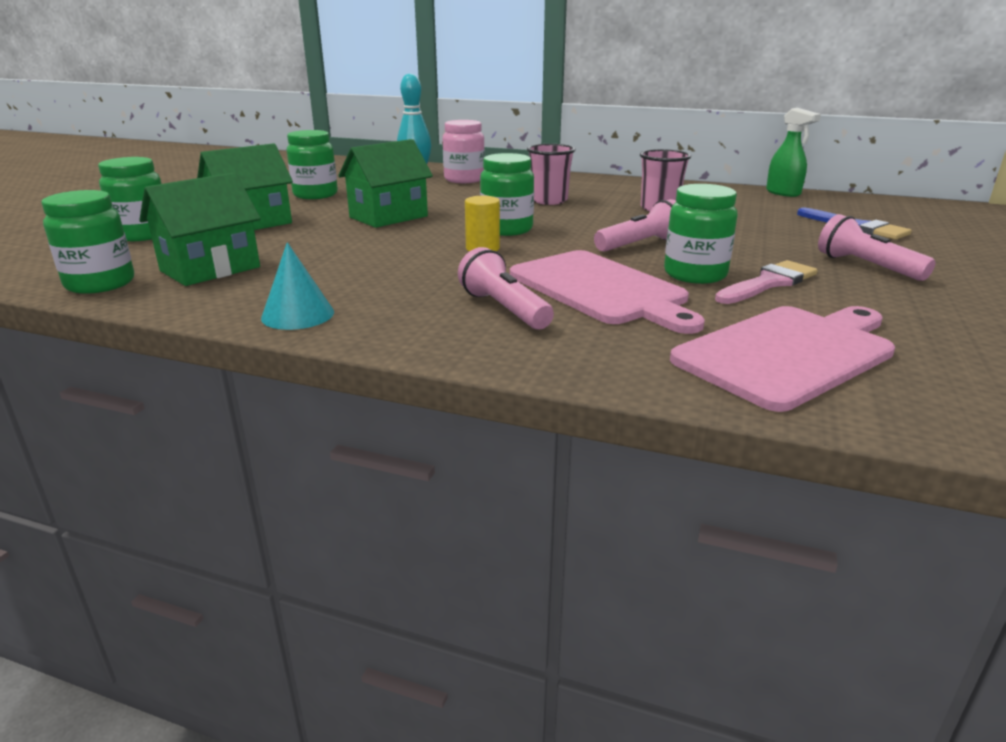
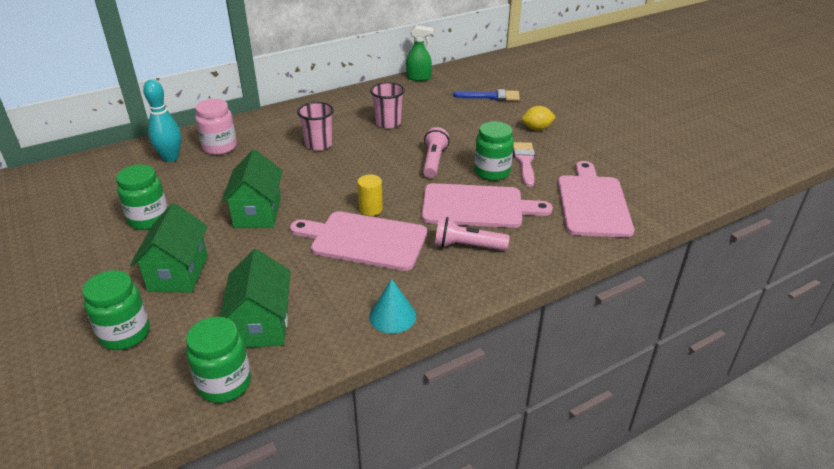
camera: 50 degrees left, 10 degrees up
(420, 262) = (364, 240): none -> pink cutting board
(507, 229) = (350, 185): green jar -> none
(866, 267) = (537, 128): pink flashlight -> yellow lemon

